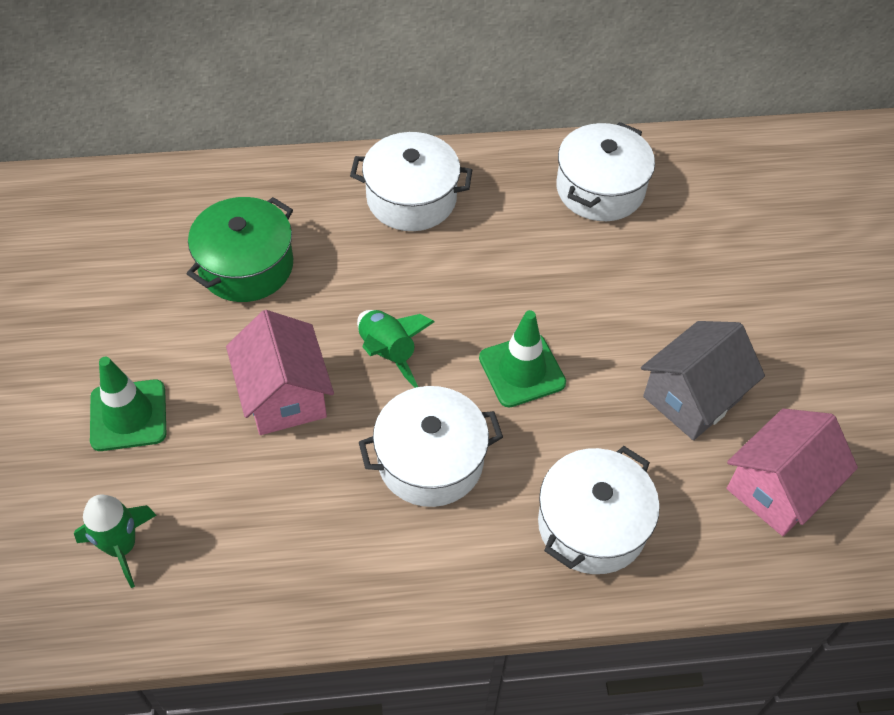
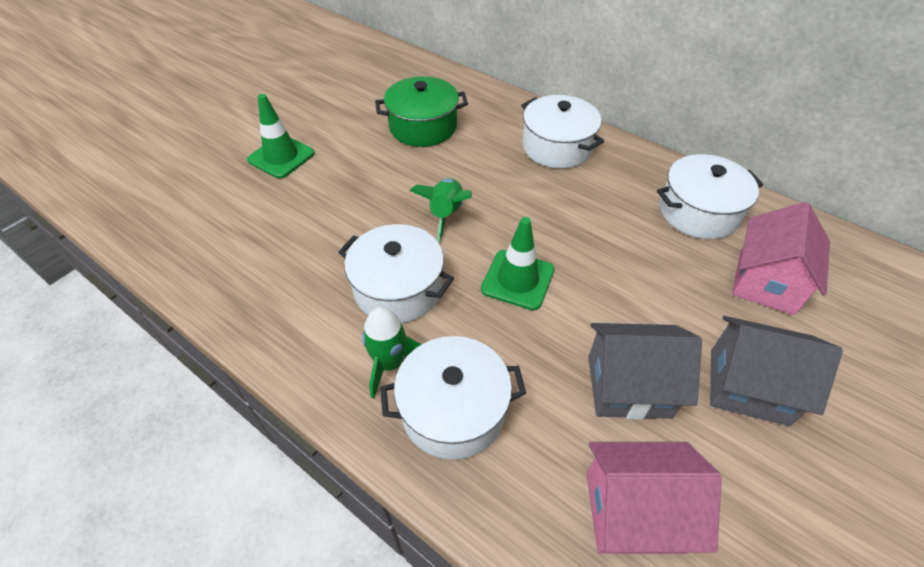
camera: 45 degrees right, 5 degrees down
(122, 547) = (199, 212): green rocket -> green rocket (390, 363)
(284, 395) = (363, 198): pink house -> pink house (766, 282)
(766, 331) = (748, 386): none -> grey house

